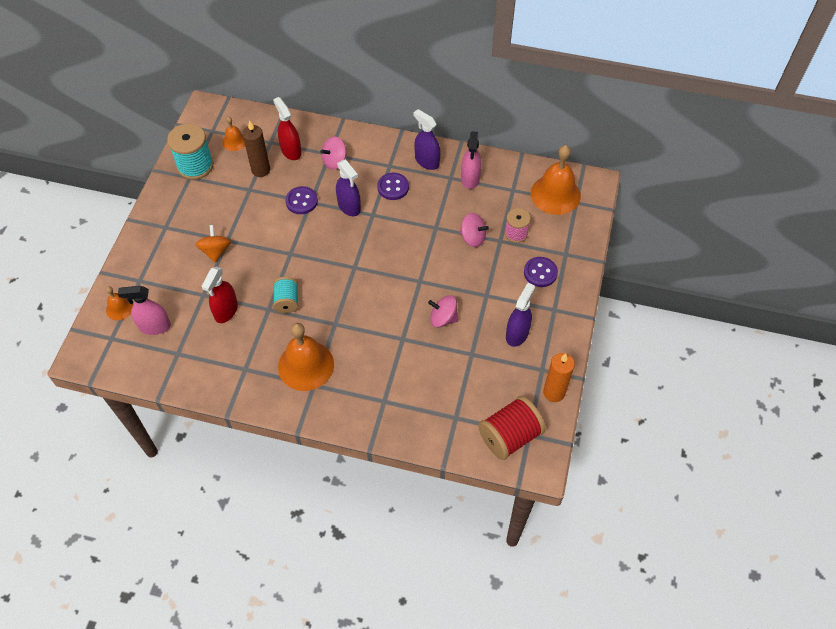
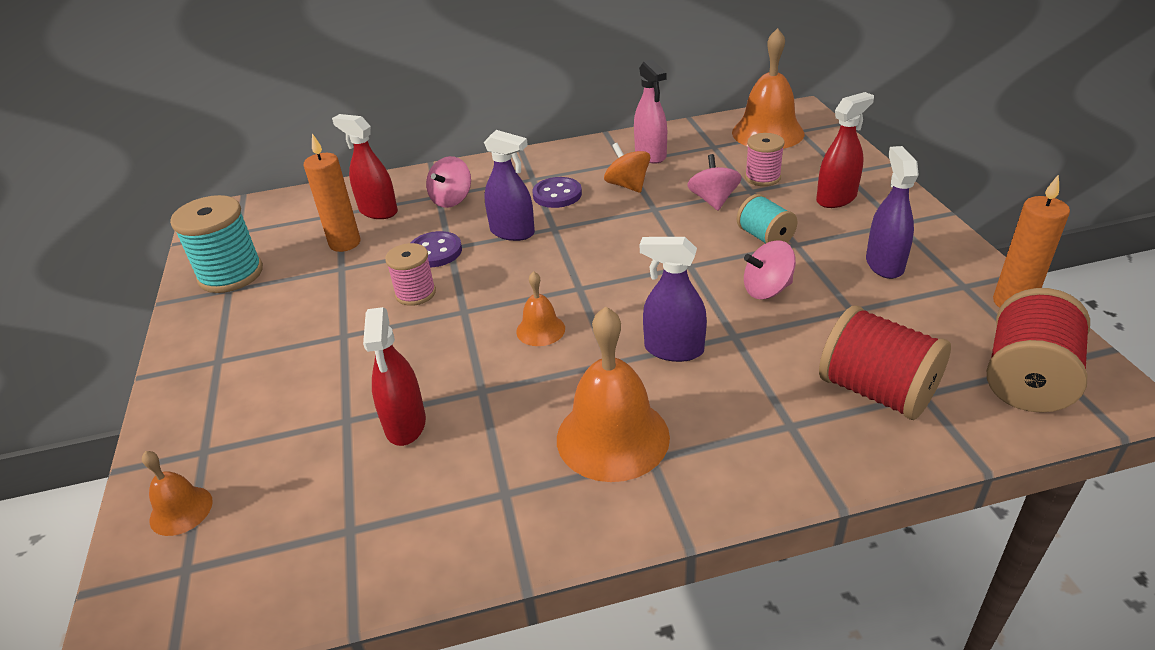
camera: 25 degrees left, 20 degrees down
(154, 326) = (274, 507): pink spray bottle -> none
(215, 251) = (331, 355): orange spinning top -> orange spinning top (627, 185)
(234, 141) = (281, 230): orange bell -> orange bell (540, 330)
(261, 170) = (345, 243): brown candle -> orange candle
(275, 228) = (415, 293): none -> pink spool
(287, 301) = (506, 368): turquoise spool -> turquoise spool (765, 237)
(427, 161) = (579, 159): purple spray bottle -> purple spray bottle (673, 350)
(437, 405) = (876, 391): none -> red spool
(472, 238) = (713, 200): pink spinning top -> pink spinning top turned 90 degrees counterclockwise
(540, 273) = (836, 198): purple button -> red spray bottle

